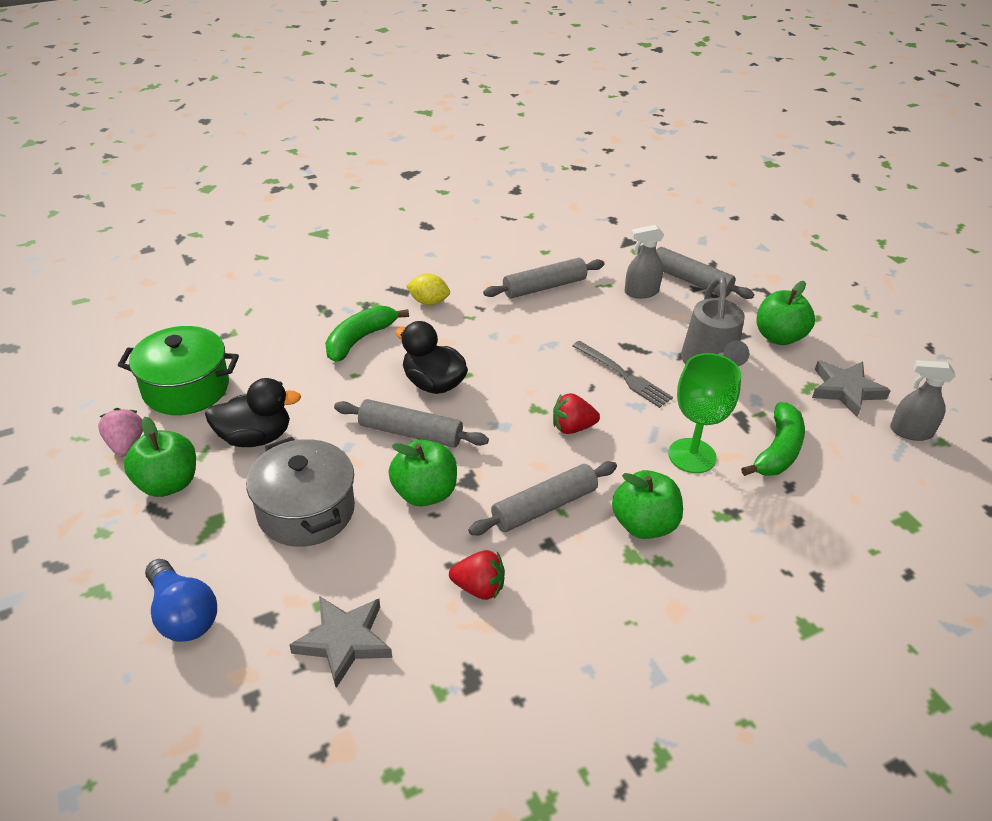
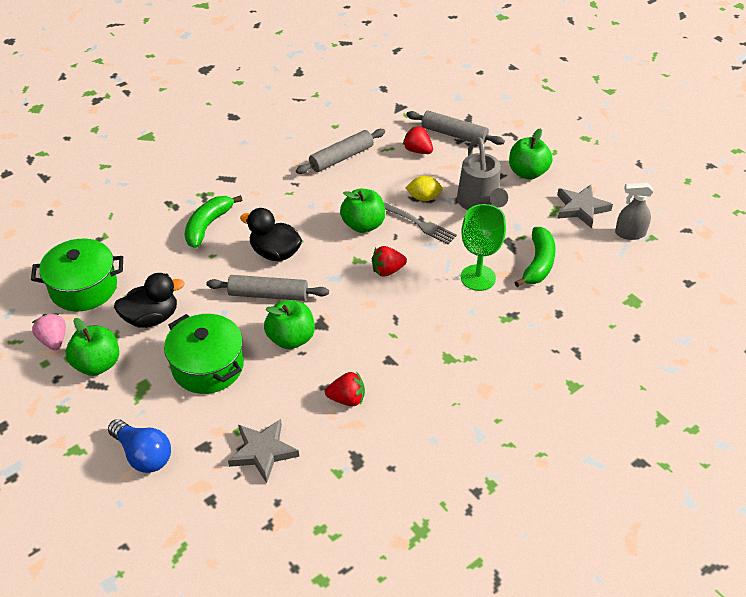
camera: 10 degrees left, 5 degrees up
(306, 510) = (208, 366): grey pot -> green pot
(428, 302) = (253, 185): yellow lemon -> yellow lemon (424, 198)
(544, 506) = (379, 333): grey rolling pin -> none
(641, 292) = (417, 150): grey spray bottle -> red strawberry
(644, 525) = (452, 334): green apple -> green apple (363, 225)

